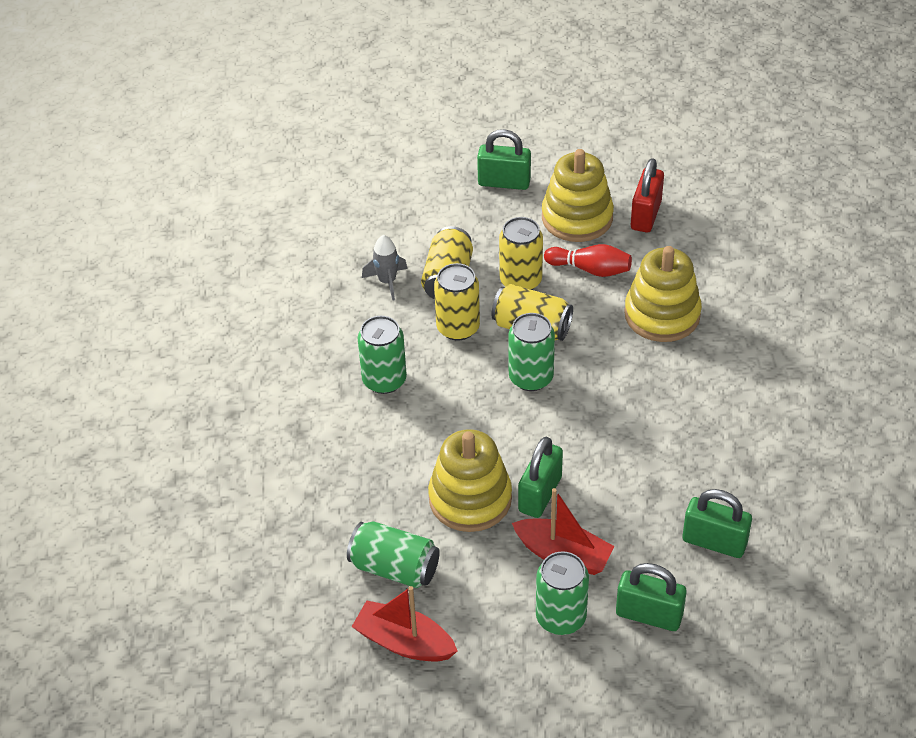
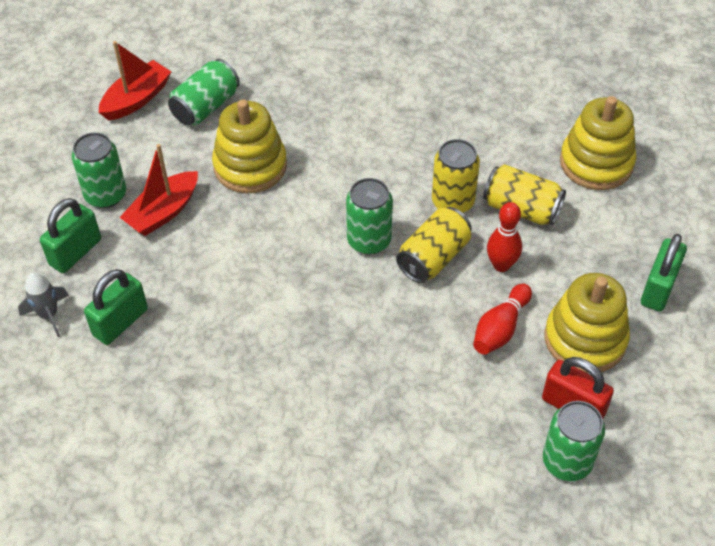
camera: 105 degrees right, 5 degrees up
(384, 380) = (406, 138): green can -> green can (567, 461)
(387, 281) = (531, 163): grey rocket -> grey rocket (49, 315)
(520, 281) = (501, 265): yellow can -> red bowling pin
(540, 494) = (232, 213): green padlock -> none
(662, 315) = (413, 372): yellow stacking toy -> yellow stacking toy (596, 163)

